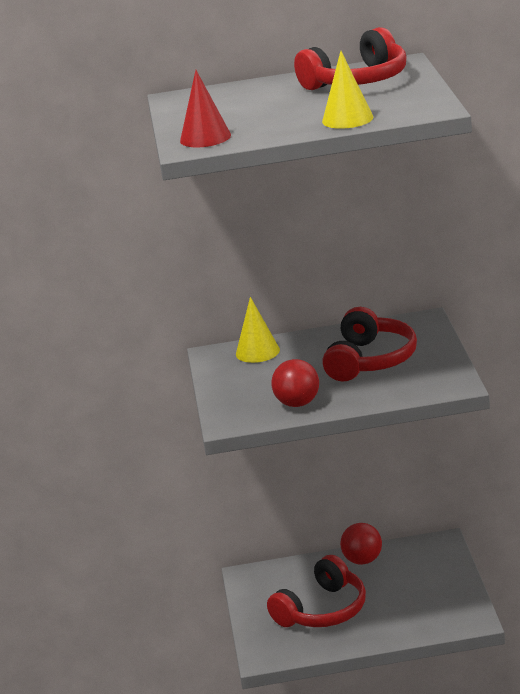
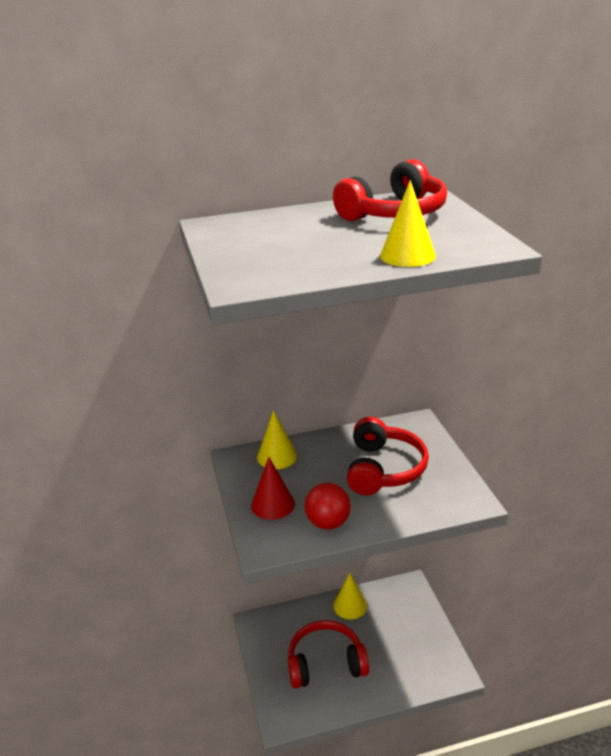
camera: 10 degrees left, 5 degrees up
(205, 138) = (255, 273): red cone -> red cone (272, 504)
(322, 610) = (325, 663): red headphones -> red headphones turned 135 degrees counterclockwise
(363, 560) = (350, 605): red ball -> yellow cone

